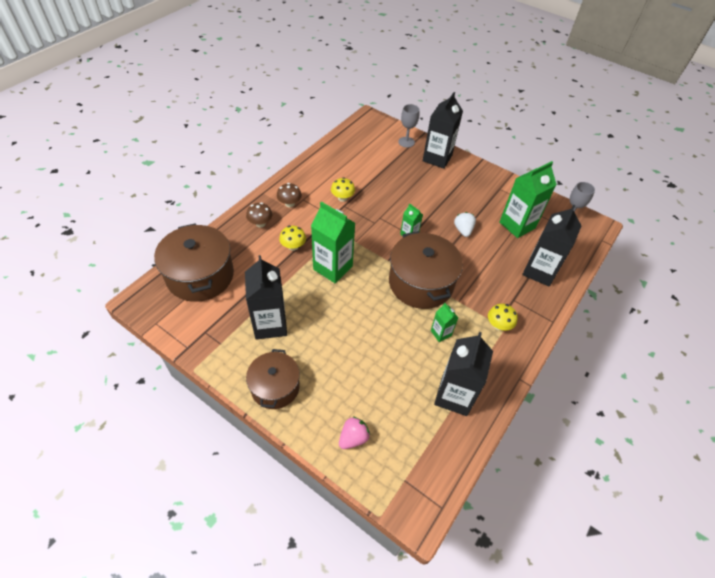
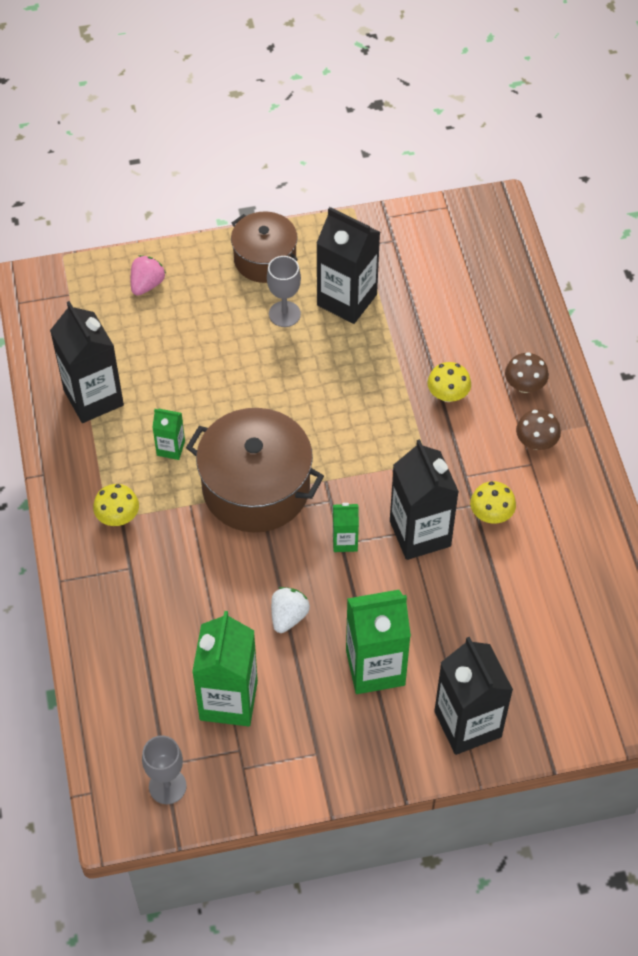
camera: 135 degrees right, 5 degrees up
(200, 275) = (484, 277): brown pot -> none
(333, 268) = (371, 412): green carton -> green carton (375, 667)
(353, 438) = (147, 284): pink strawberry -> pink strawberry turned 150 degrees counterclockwise
(406, 142) = (549, 712): grey goblet -> grey goblet (284, 314)
(463, 230) = (288, 616): white strawberry -> white strawberry turned 105 degrees counterclockwise
(539, 271) = (133, 644): black carton -> black carton (420, 533)

